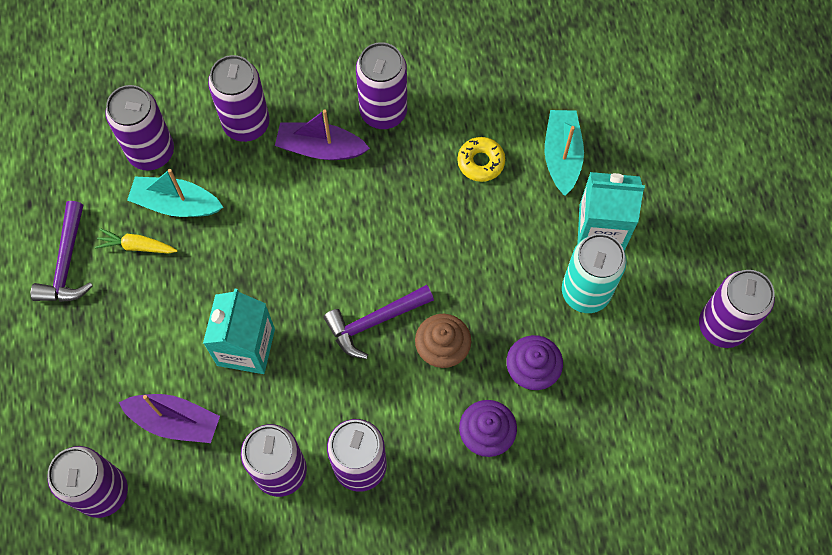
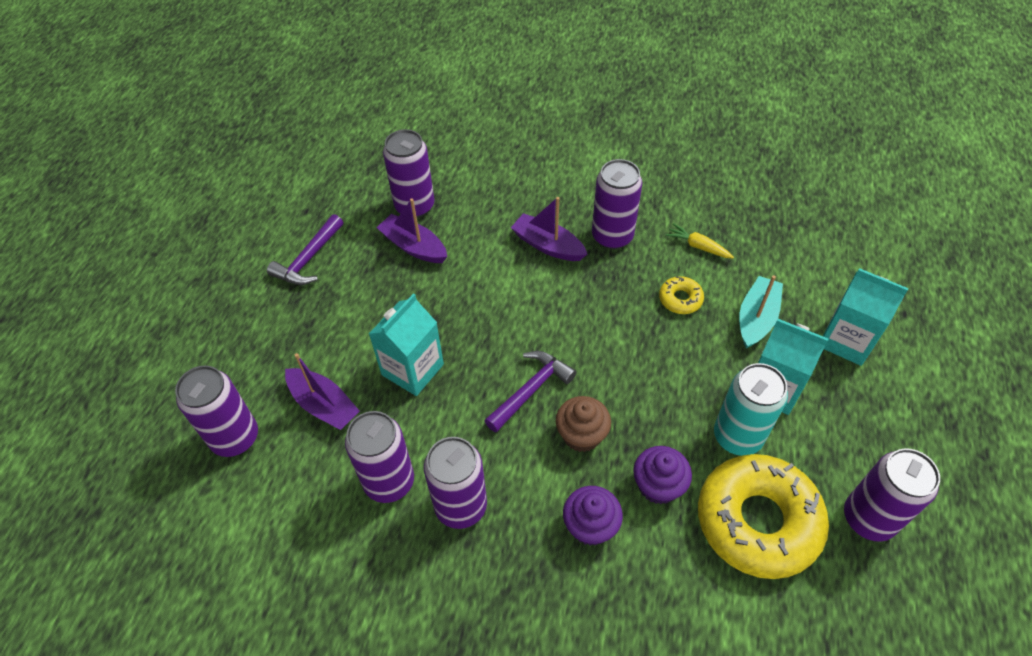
camera: 25 degrees right, 15 degrees down
(137, 246) = (367, 265): yellow carrot -> yellow carrot (698, 246)
(176, 204) = (414, 247): turquoise boat -> purple boat
(246, 124) = (497, 210): purple can -> none
(374, 322) = (531, 390): purple hammer -> purple hammer turned 135 degrees clockwise
(630, 368) = (757, 521): none -> yellow donut
(653, 148) = (846, 340): none -> turquoise carton

